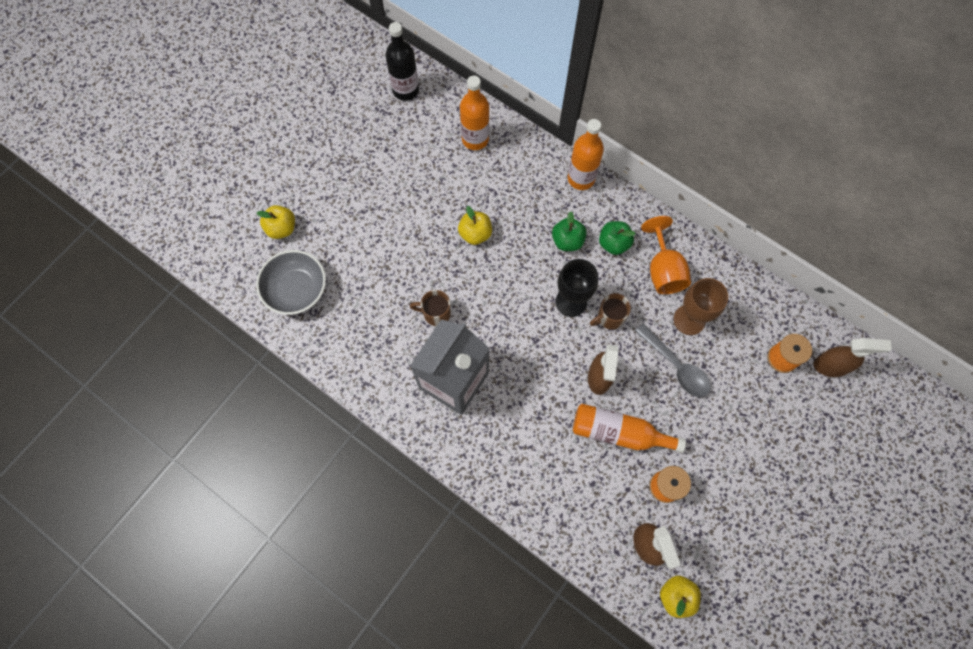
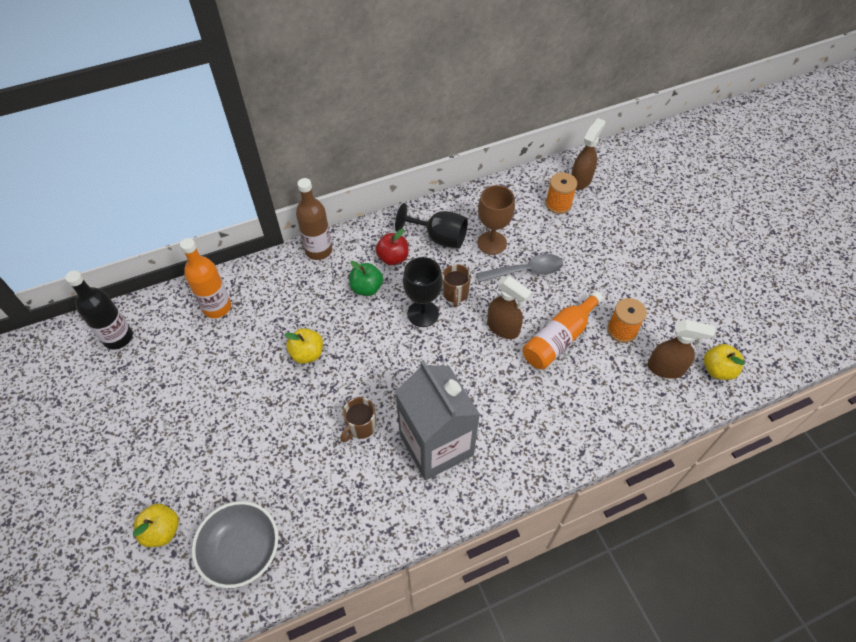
camera: 60 degrees left, 15 degrees down
(581, 178) = (319, 250): orange bottle -> brown bottle
(613, 243) = (393, 258): green apple -> red apple
(663, 270) = (439, 238): orange goblet -> black goblet

